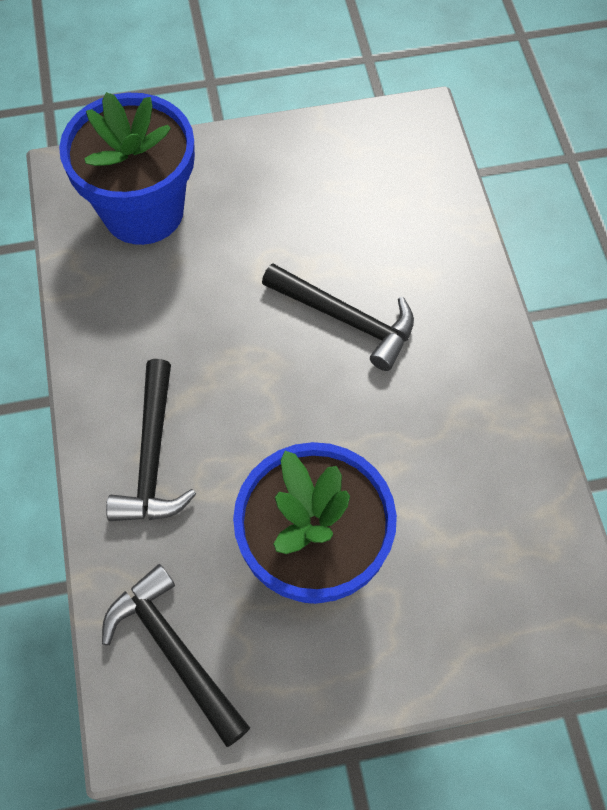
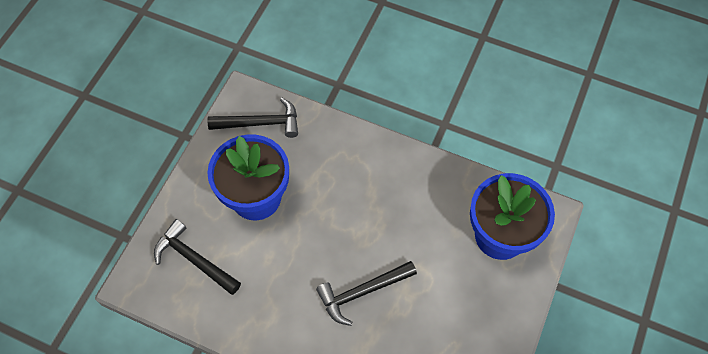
camera: 125 degrees right, 0 degrees up
(152, 456) = (352, 162): black hammer -> black hammer (194, 259)

